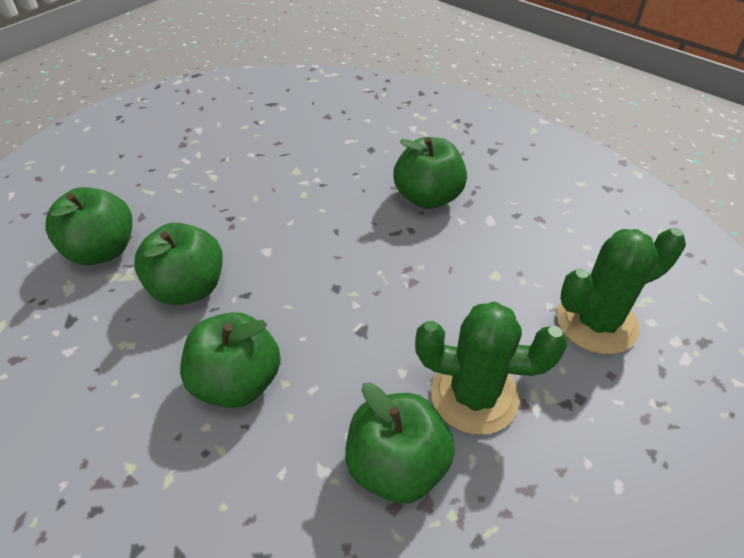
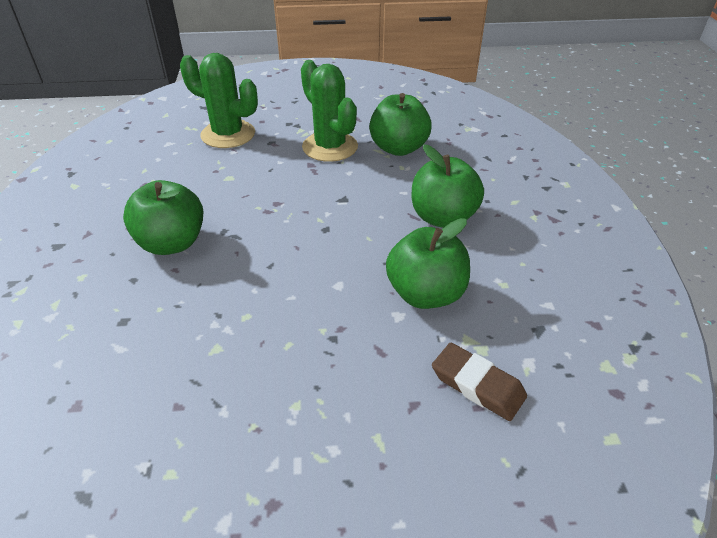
camera: 135 degrees left, 5 degrees down
(102, 251) = (477, 385): green apple -> brown eraser

